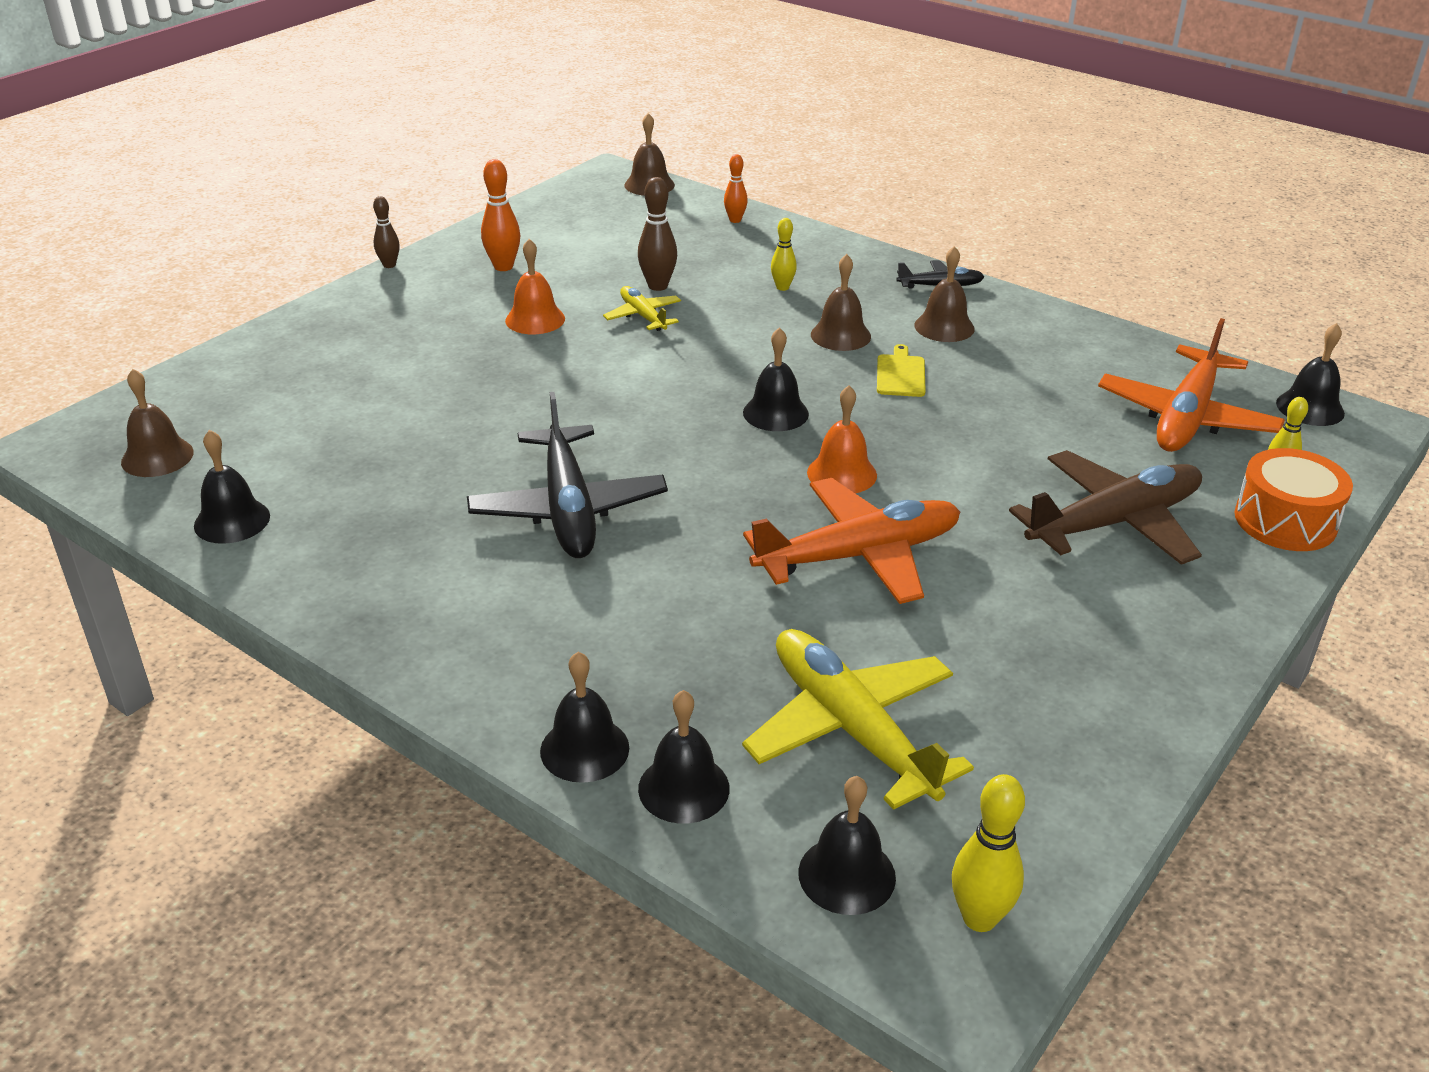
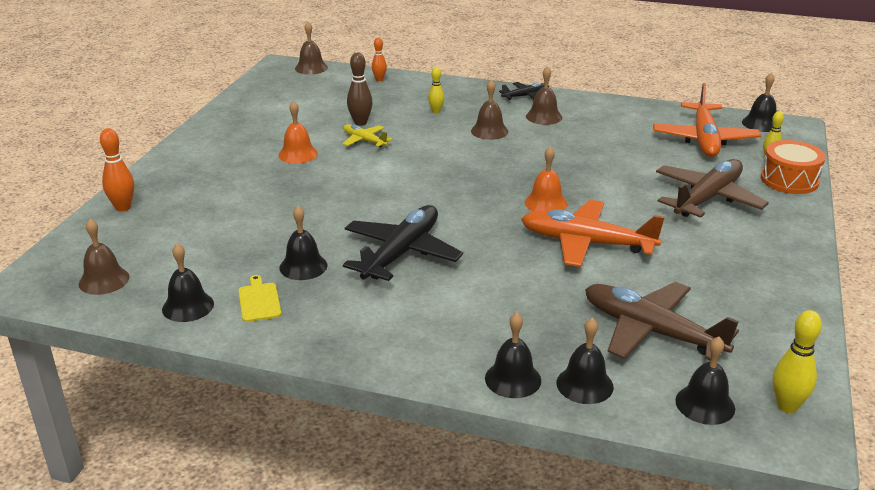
camera: 20 degrees left, 5 degrees down
(389, 265) = (176, 139): brown bowling pin -> none
(503, 267) = (253, 128): orange bowling pin -> orange bowling pin (123, 207)
(568, 508) = (401, 253): black plane -> black plane turned 120 degrees counterclockwise
(775, 413) = (484, 178): black bell -> black bell (303, 266)
(852, 729) = (652, 332): yellow plane -> brown plane
(857, 556) = (587, 243): orange plane -> orange plane turned 120 degrees counterclockwise
(901, 374) = (539, 145): yellow cutting board -> yellow cutting board (259, 301)

